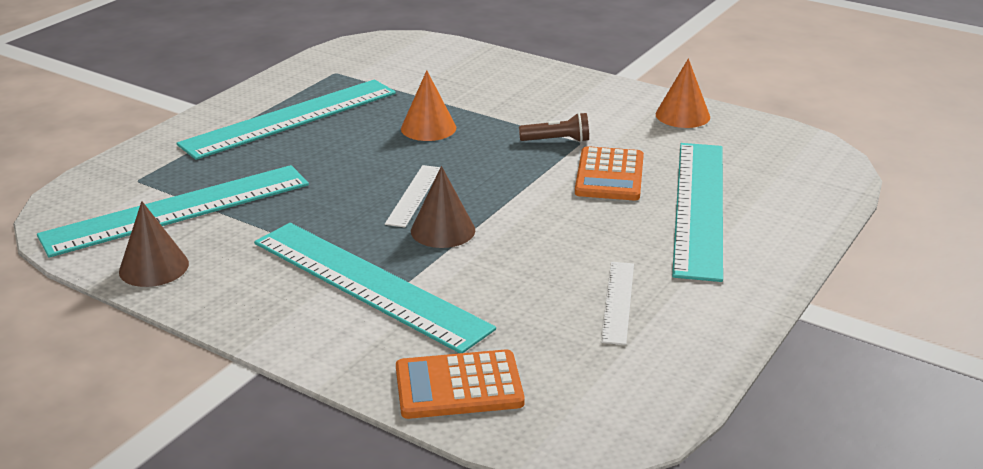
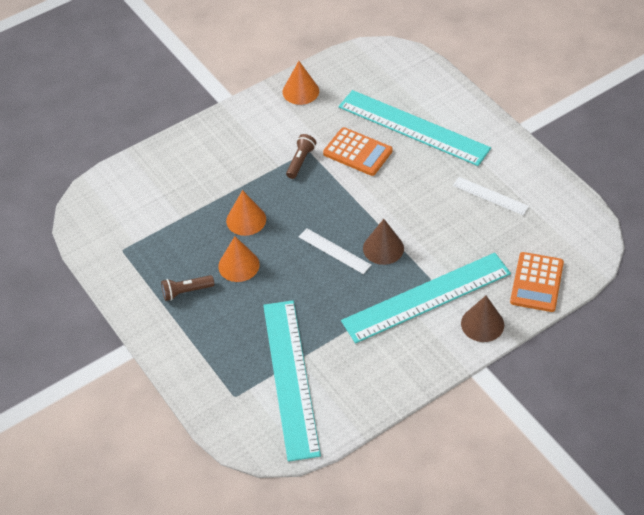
camera: 65 degrees left, 20 degrees up
(154, 267) = (359, 400): brown cone -> brown cone (482, 324)
(290, 118) = (186, 292): turquoise ruler -> brown flashlight
(350, 139) = (238, 265): none -> orange cone

